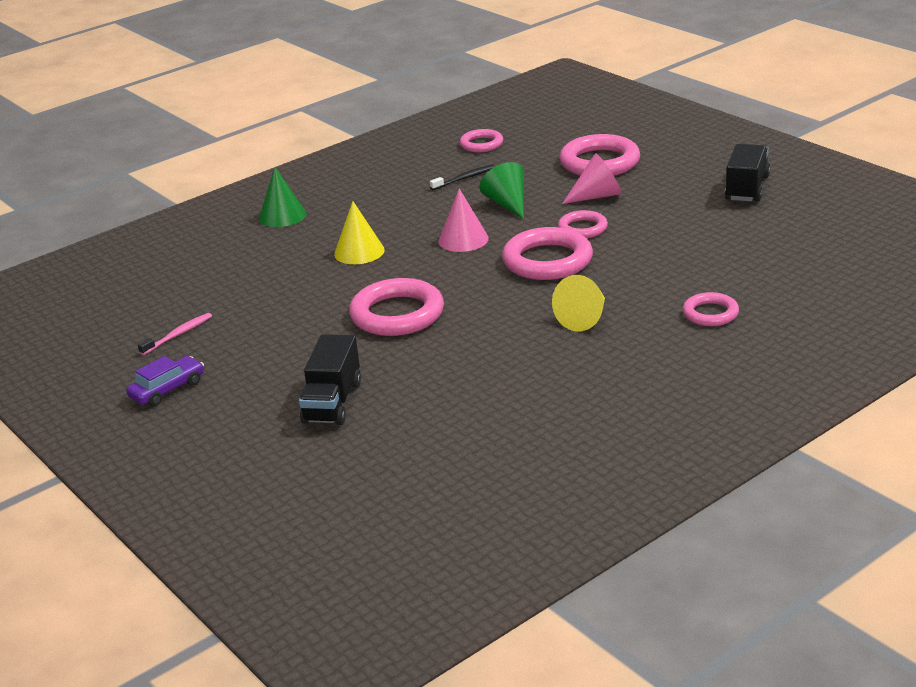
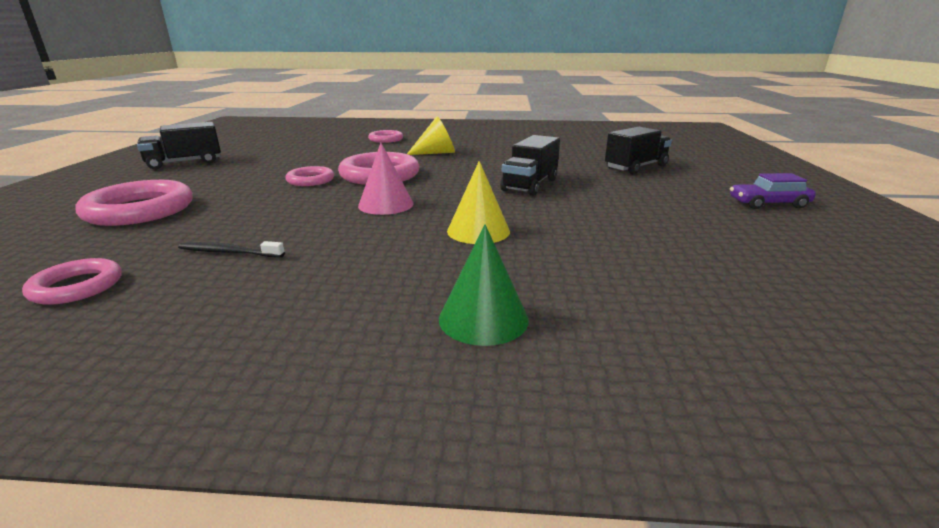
camera: 140 degrees left, 5 degrees down
(178, 334) = (745, 234): pink toothbrush -> none
(397, 314) = (530, 185): pink ring -> black truck
(507, 204) = (287, 213): green cone -> none
(597, 196) = (236, 191): pink cone -> none

